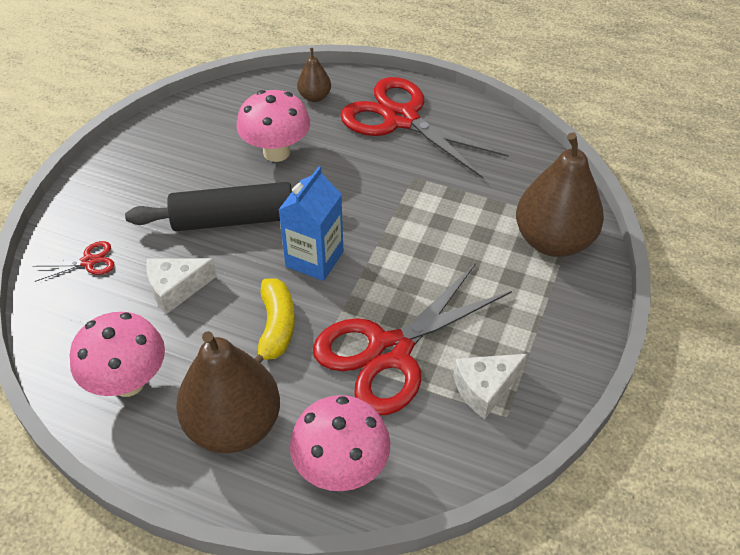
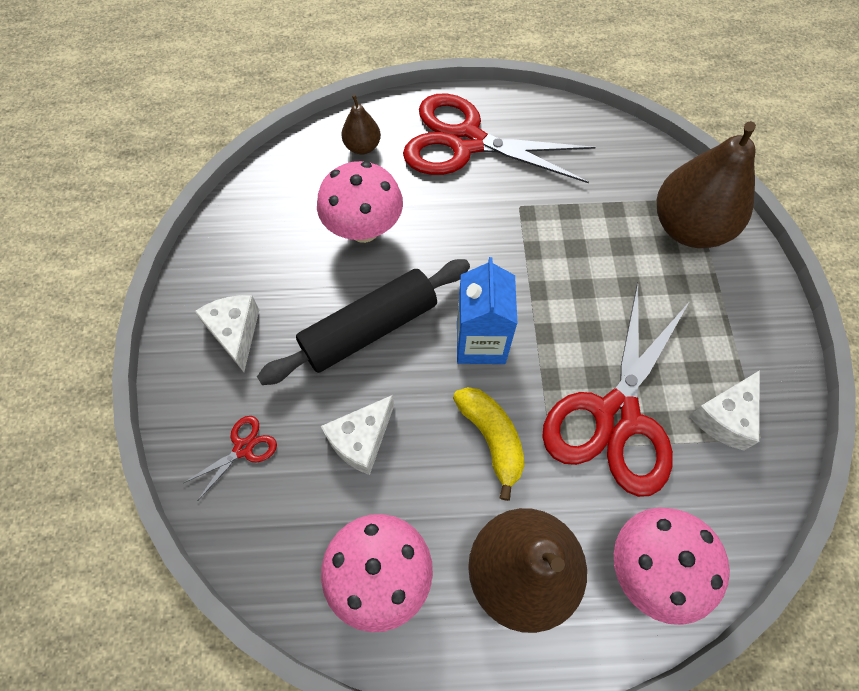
camera: 25 degrees left, 15 degrees up
(134, 187) = (235, 333): none -> white cheese

